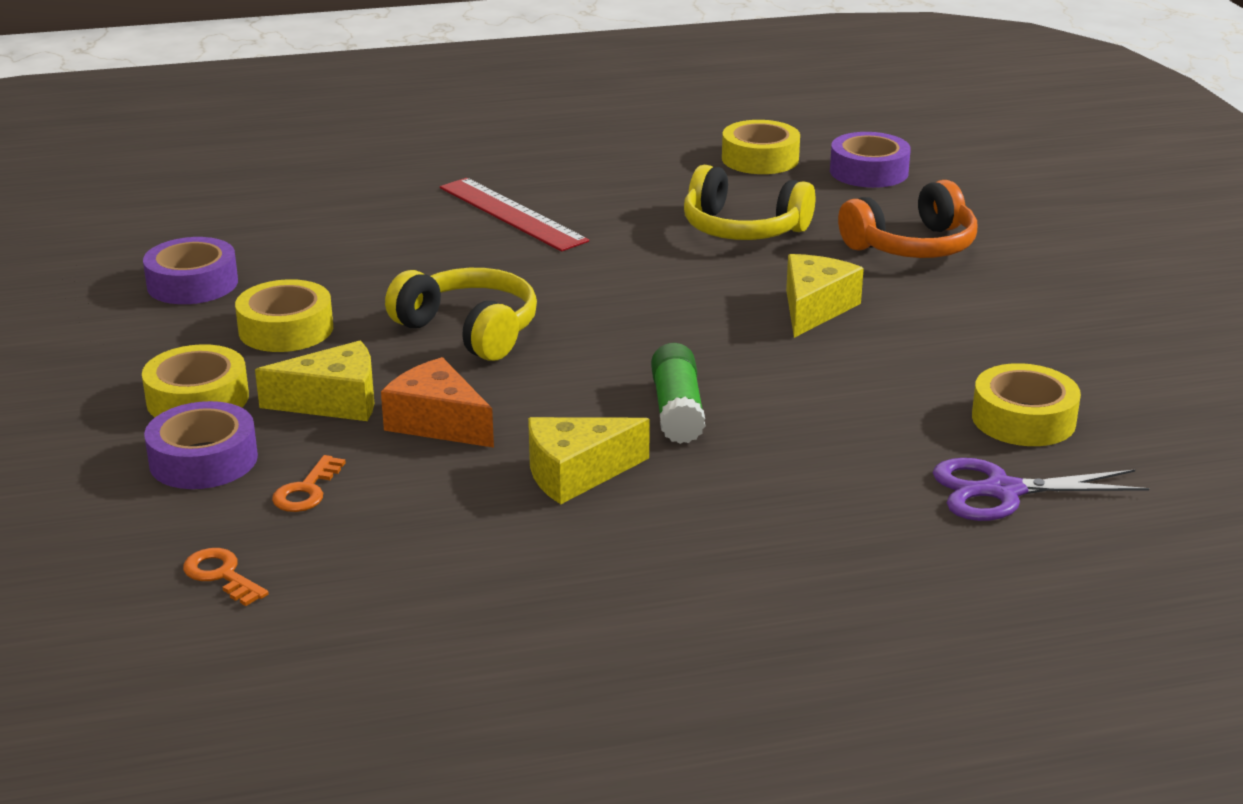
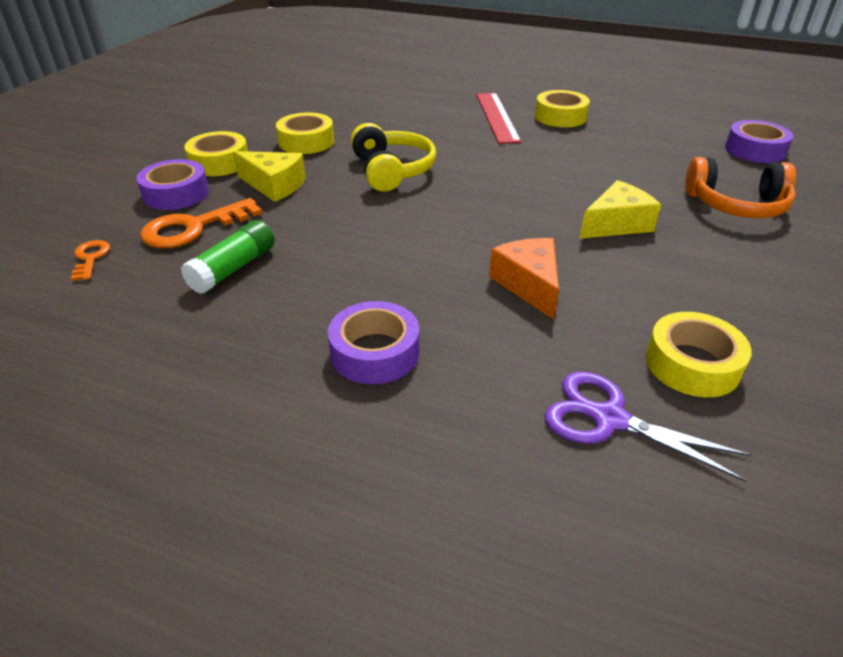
camera: 35 degrees right, 10 degrees up
(192, 284) = (298, 108): purple tape -> purple tape (375, 352)
(306, 491) = (193, 228): orange key -> orange key, size x1.86
(438, 423) = (306, 215): orange cheese -> orange cheese (529, 285)
(576, 473) = (335, 275): yellow cheese -> none
(677, 410) = (445, 258): green glue stick -> green glue stick (233, 268)
(743, 229) = (625, 161): yellow headphones -> none
(760, 159) = (685, 124): yellow tape -> yellow tape (560, 117)

